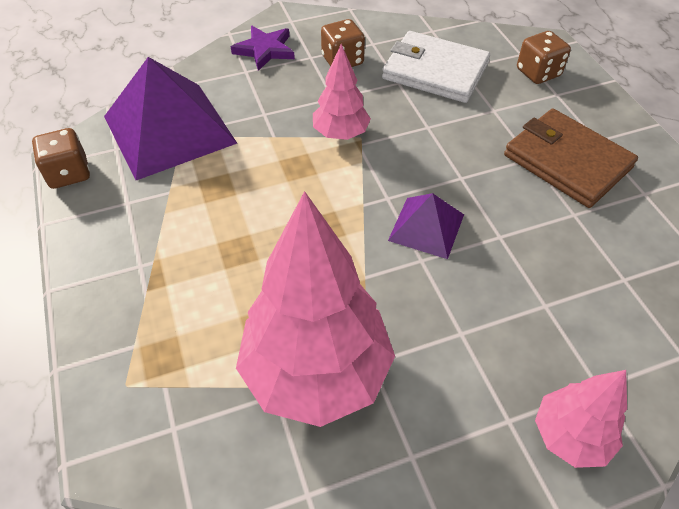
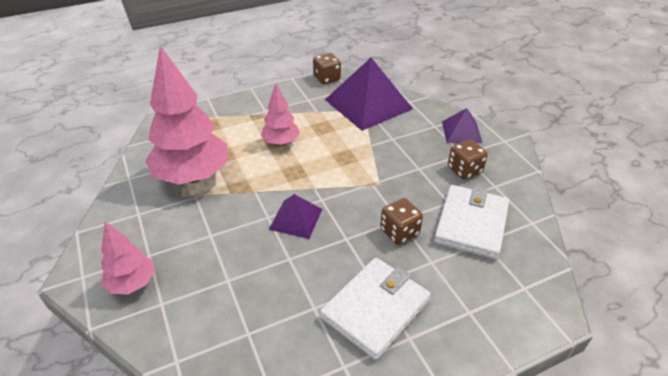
camera: 85 degrees right, 10 degrees down
(265, 50) = (461, 132): purple star -> purple pyramid
(340, 134) = (380, 174): pink tree -> pink tree (281, 142)
(538, 73) = (497, 299): brown dice -> brown dice (399, 232)
(567, 161) = (375, 309): brown wallet -> white wallet

